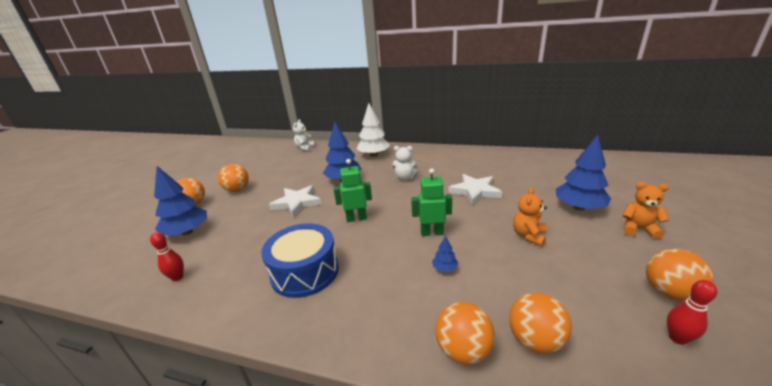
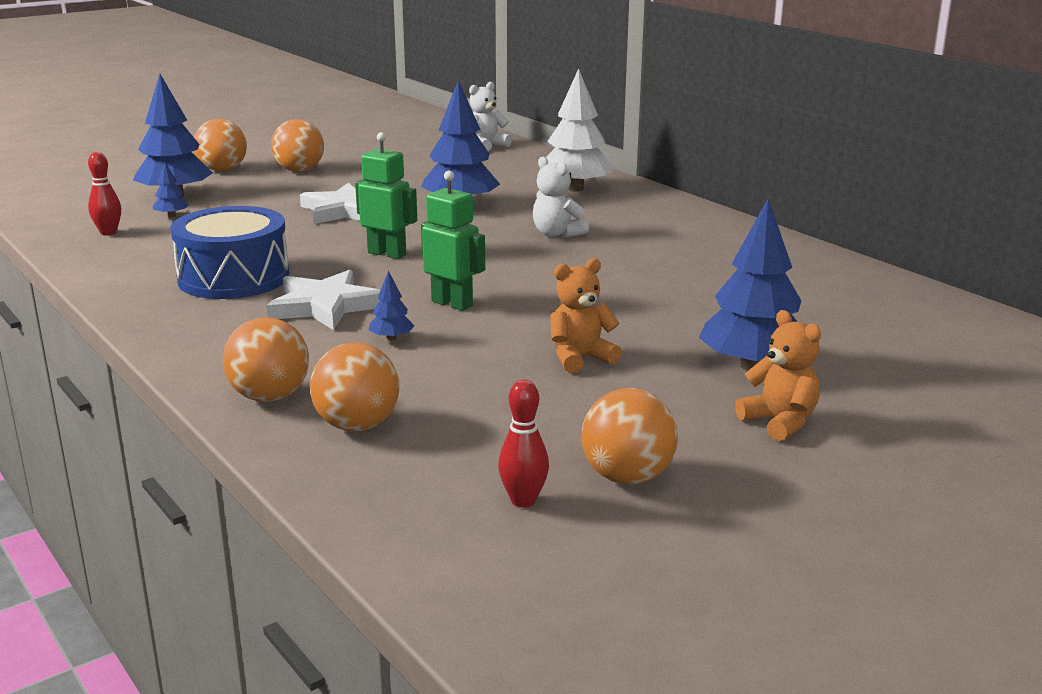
camera: 35 degrees right, 5 degrees down
(204, 246) = (171, 216): none -> blue tree
(475, 191) = (629, 287): white star -> white star (325, 306)

